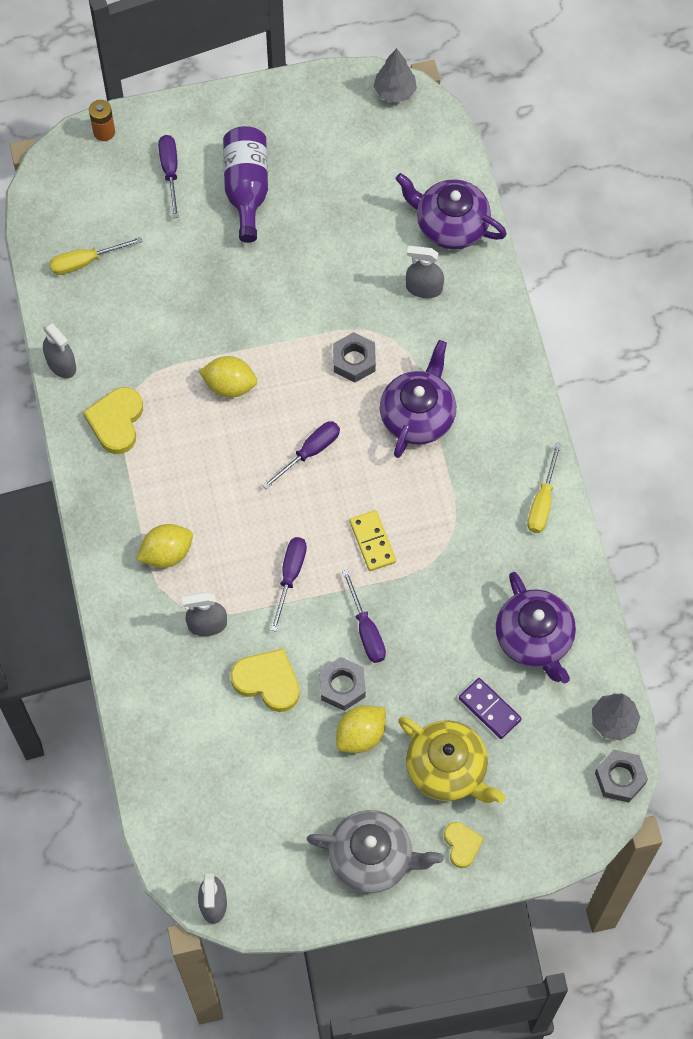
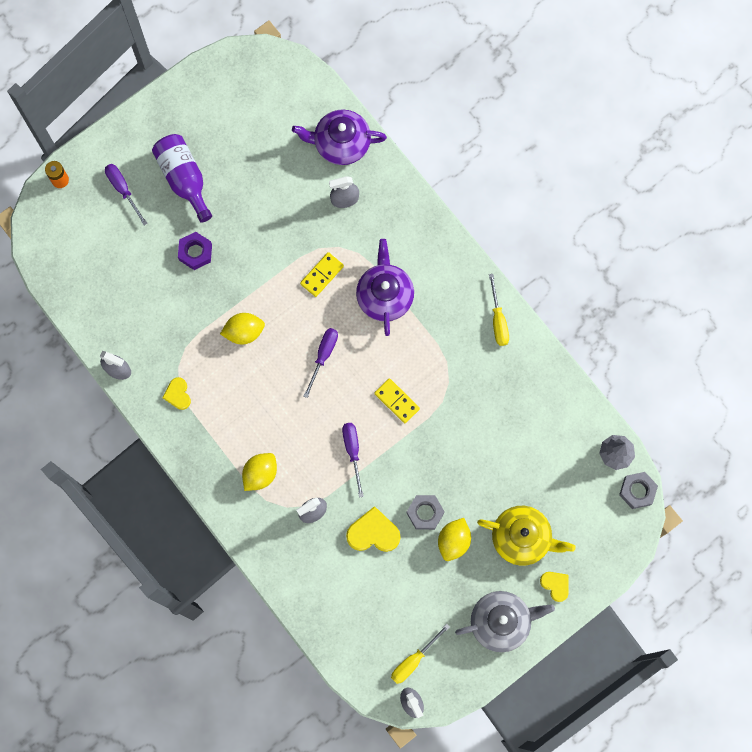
camera: 25 degrees left, 10 degrees up
(85, 262) = (96, 285): yellow screwdriver -> yellow screwdriver (413, 660)
(116, 422) = (178, 394): yellow heart -> yellow heart, size x0.61
(218, 274) = (195, 252): none -> purple nut
(354, 361) = (322, 275): grey nut -> yellow domino
(366, 630) = (422, 466): purple screwdriver -> none
(394, 91) = (254, 58): grey tree -> none
(489, 709) = (530, 483): purple domino -> none
(534, 638) = (537, 420): purple teapot -> none

